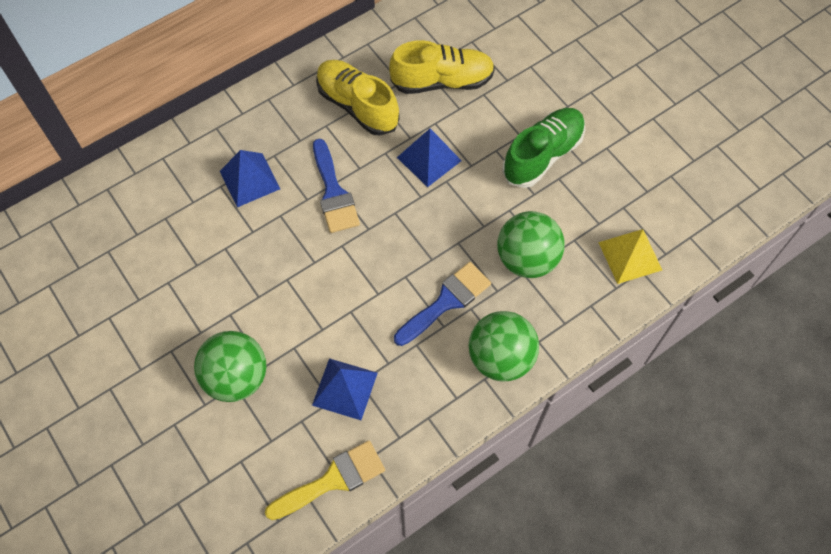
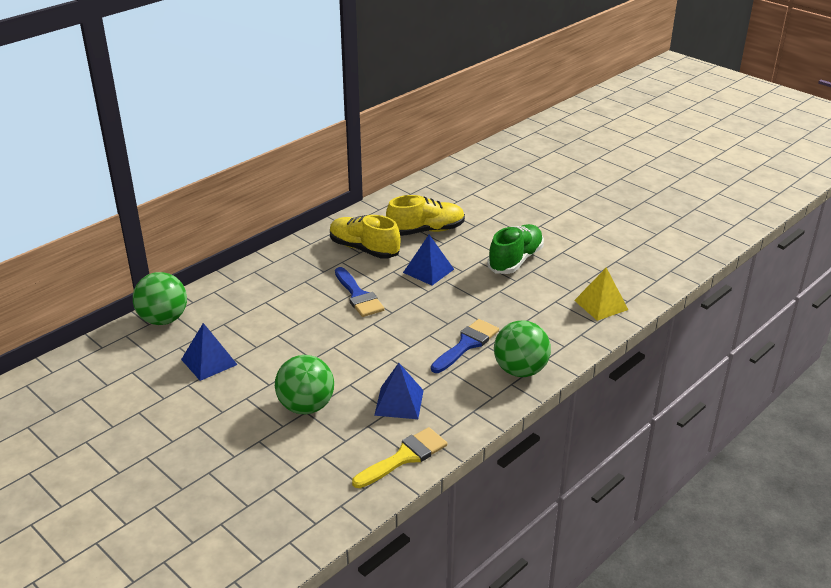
camera: 10 degrees left, 30 degrees down
(249, 180) = (288, 296): blue pyramid -> blue pyramid (209, 362)
(527, 259) = (522, 315): green ball -> green ball (163, 319)

